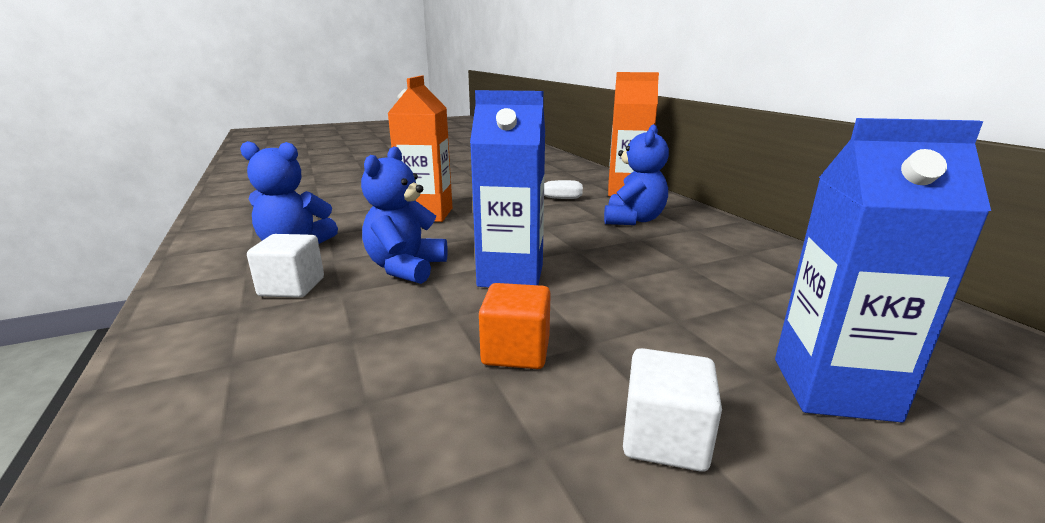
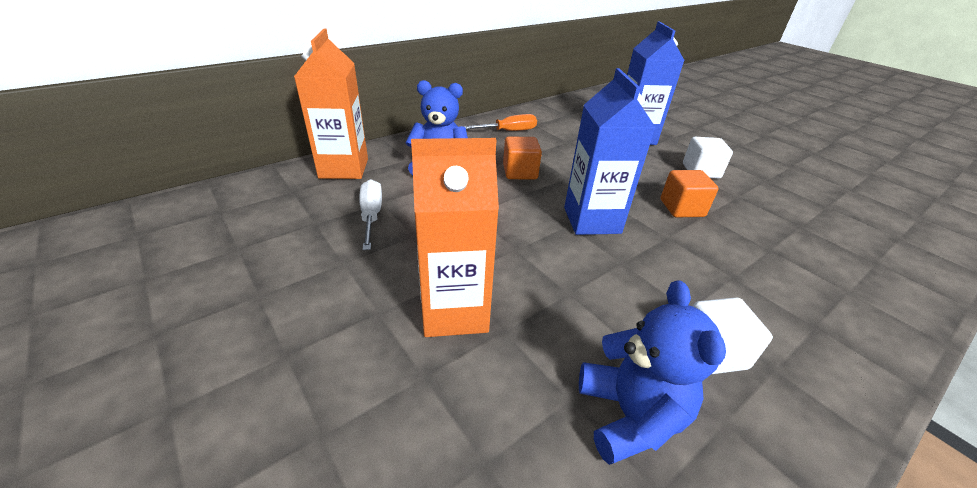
camera: 105 degrees left, 15 degrees up
(406, 268) = (618, 281): blue teddy bear -> none
(629, 253) = (520, 172): none -> orange cube
(763, 261) = (508, 131): none -> orange screwdriver

